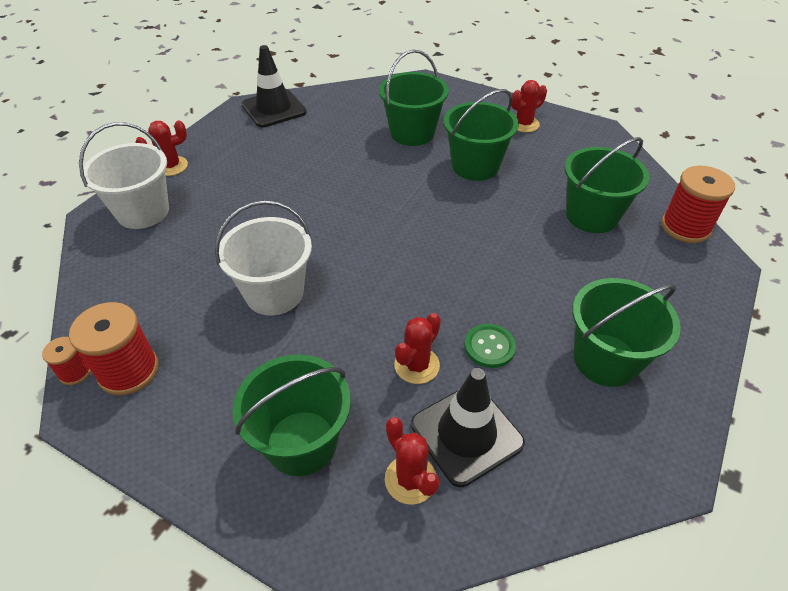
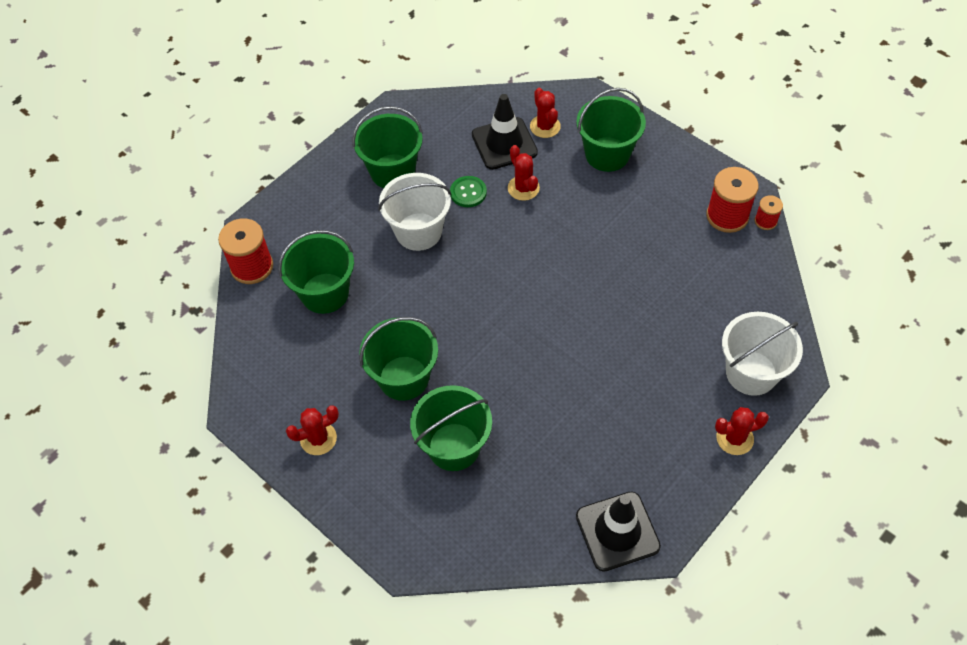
camera: 165 degrees left, 10 degrees up
(274, 293) = (622, 261): white bucket -> white bucket (418, 231)
(417, 365) = (523, 188): red cactus -> red cactus turned 75 degrees counterclockwise

